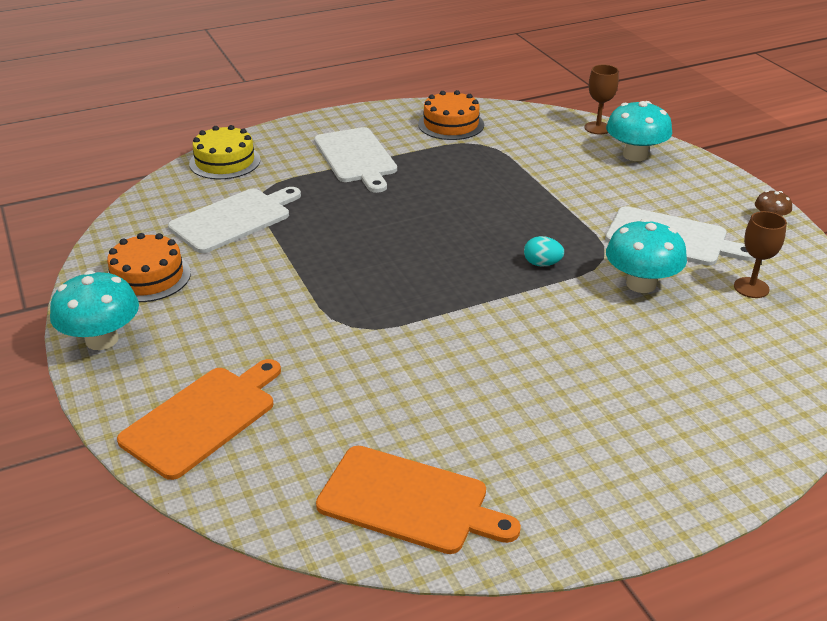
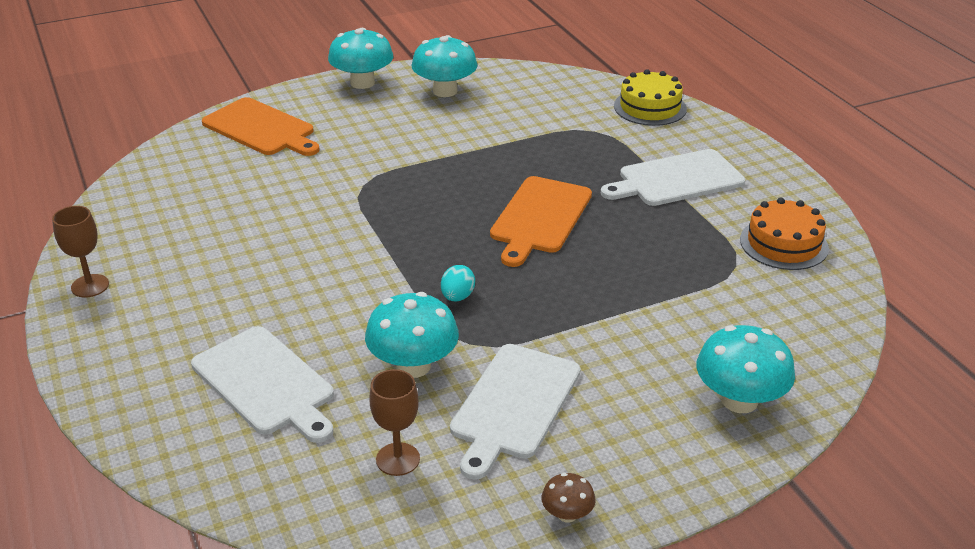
camera: 90 degrees right, 0 degrees up
(148, 277) = (445, 91): orange cake -> turquoise mushroom
(234, 219) = (539, 120): white cutting board -> white cutting board (265, 383)
(409, 501) = (142, 214): orange cutting board -> orange cutting board (539, 218)
(597, 128) = (818, 372): brown goblet -> brown goblet (90, 286)

